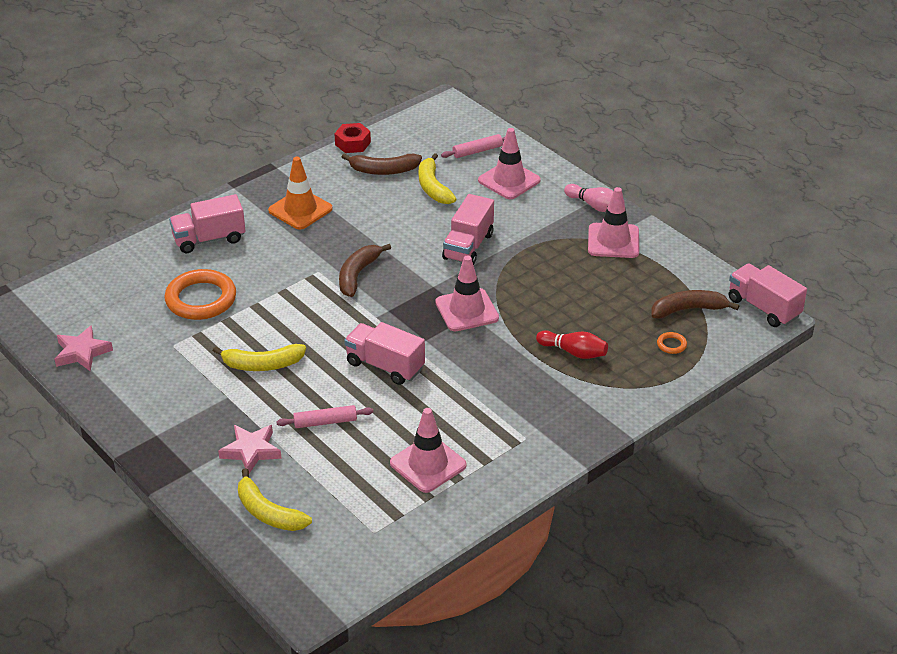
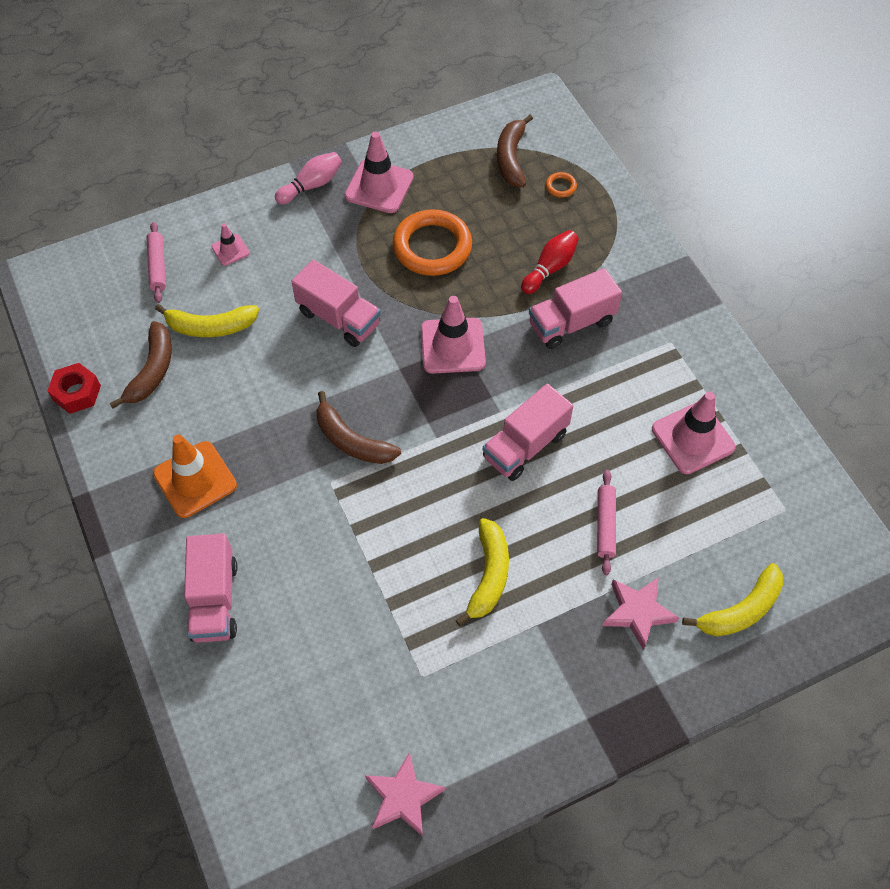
camera: 75 degrees left, 20 degrees up
(201, 299) = (339, 628): orange ring -> orange ring (432, 247)
(509, 180) = (230, 250): pink traffic cone -> pink traffic cone, size x0.52
(763, 308) = (526, 101): pink truck -> pink truck (571, 323)

